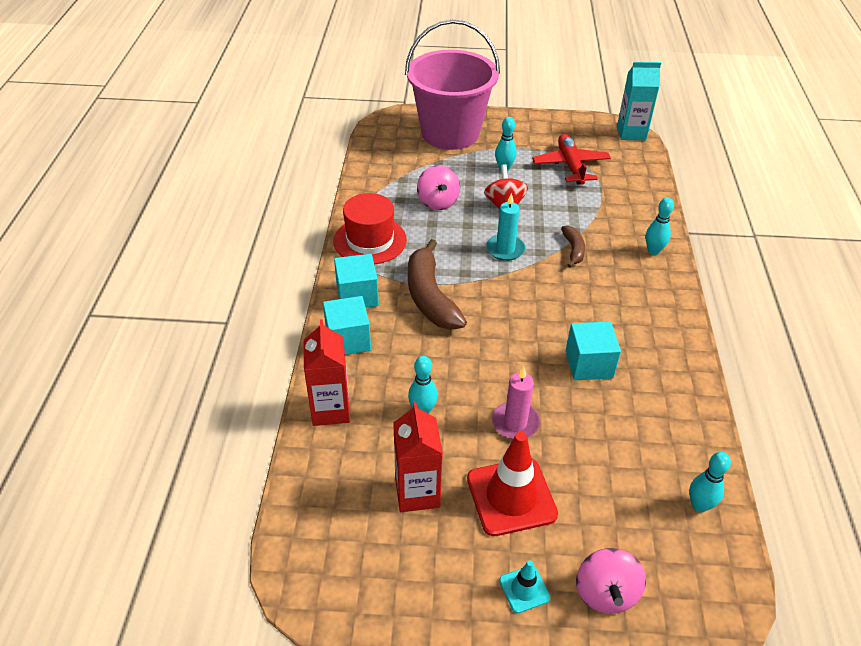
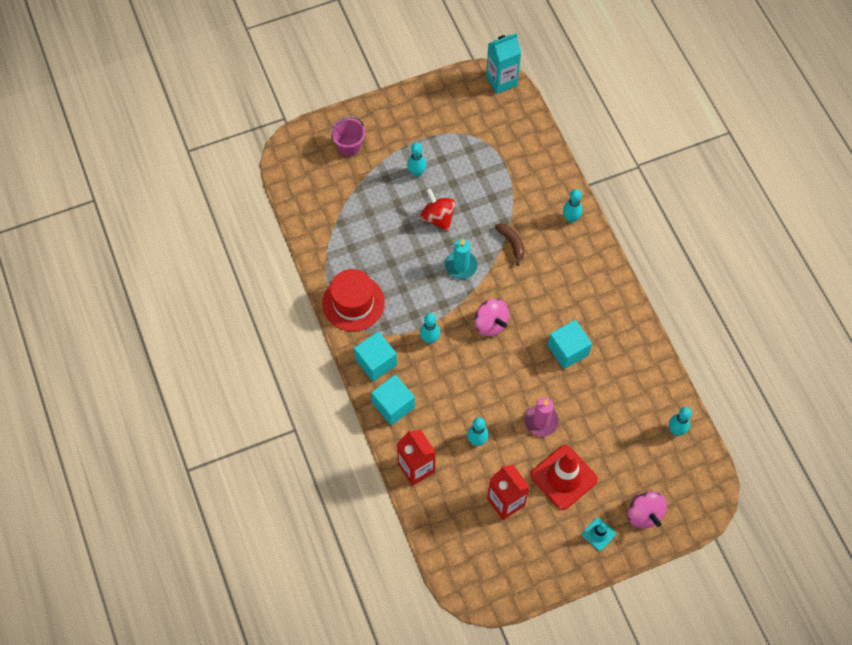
camera: 25 degrees left, 20 degrees up
(430, 297) = (430, 339): brown banana -> turquoise bowling pin
(438, 202) = (383, 237): pink spinning top -> pink spinning top (490, 324)
(450, 133) = (349, 146): pink bucket -> pink bucket, size x0.41
(570, 165) = (469, 145): red plane -> none

